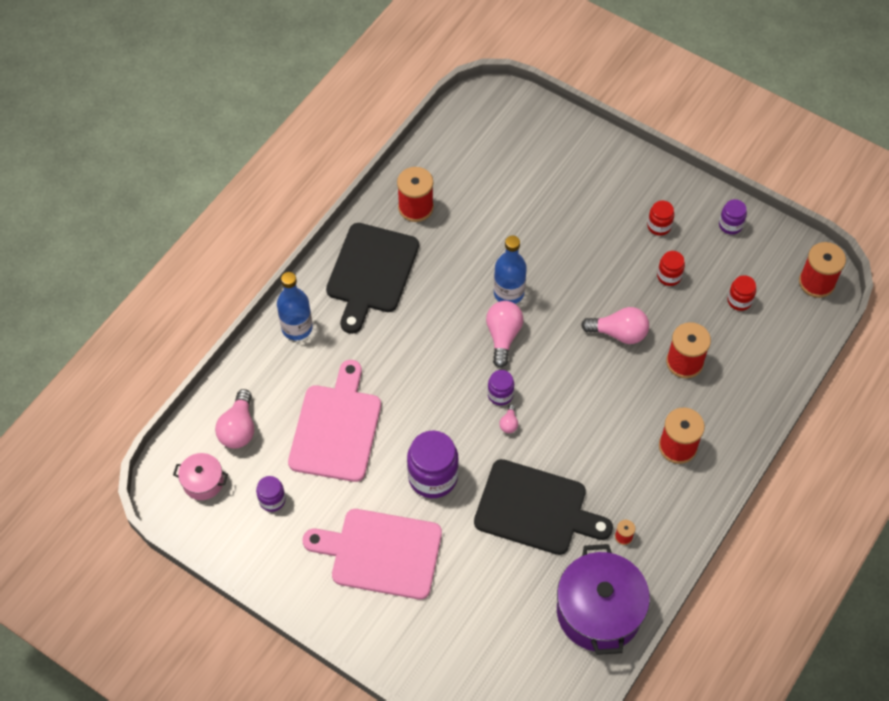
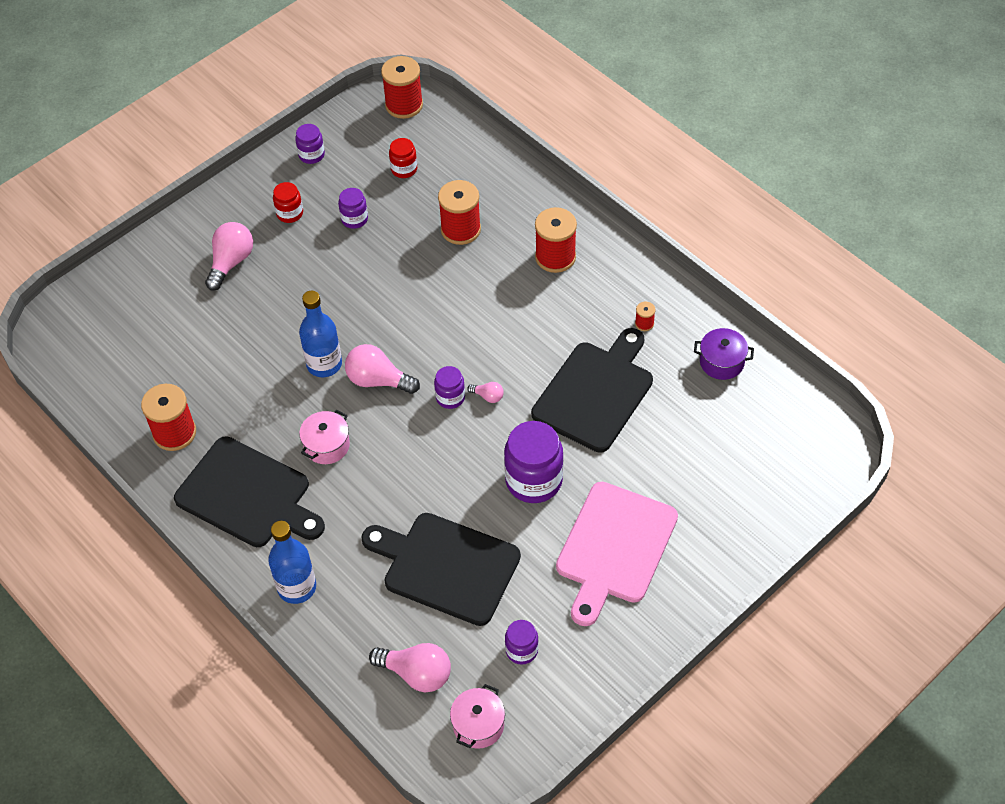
camera: 75 degrees left, 5 degrees down
(336, 428) = (446, 566): pink cutting board -> black cutting board
(430, 315) = (327, 445): none -> pink pot
(599, 611) = (721, 362): purple pot -> purple pot, size x0.50
(619, 333) = (408, 276): pink light bulb -> pink light bulb (231, 262)
(669, 276) = (354, 219): red jar -> purple jar

